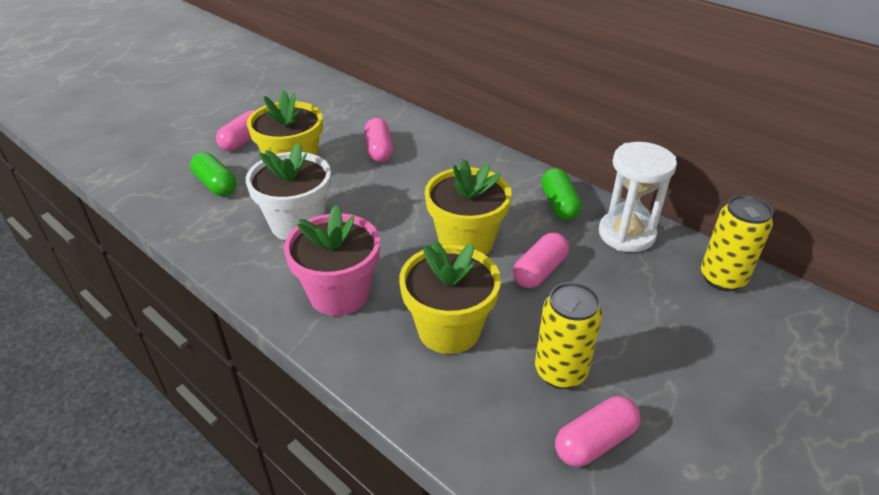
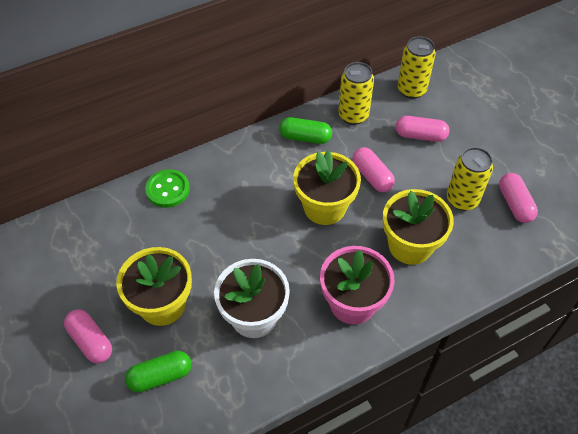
camera: 70 degrees left, 15 degrees up
(379, 150) = (171, 230): pink capsule -> pink capsule (420, 135)
(426, 136) = (167, 189): none -> green button
(626, 234) = (353, 115): white hourglass -> yellow can

